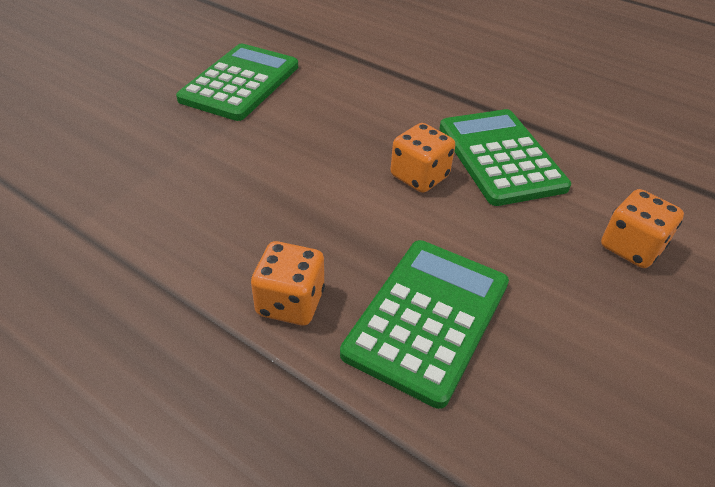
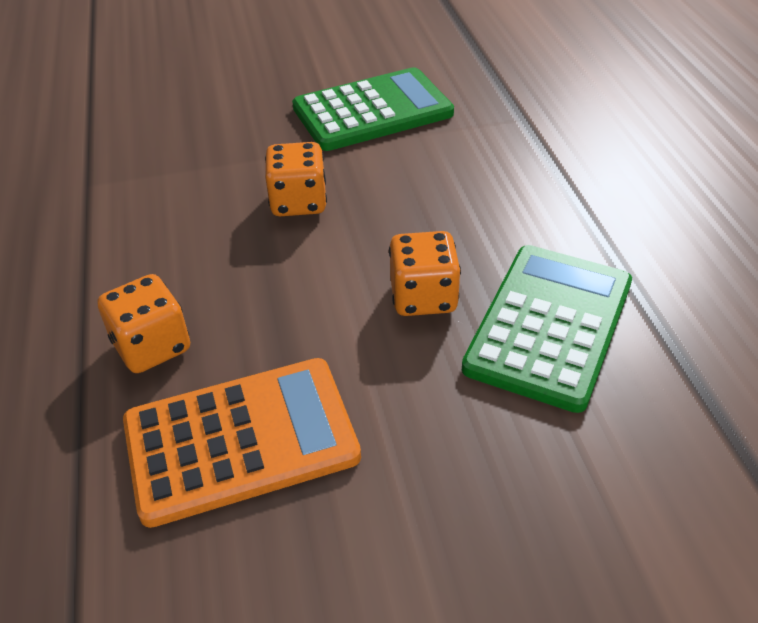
camera: 45 degrees right, 0 degrees up
(427, 318) = (241, 440): green calculator -> orange calculator
(631, 247) = (567, 525): orange dice -> orange dice (298, 202)

